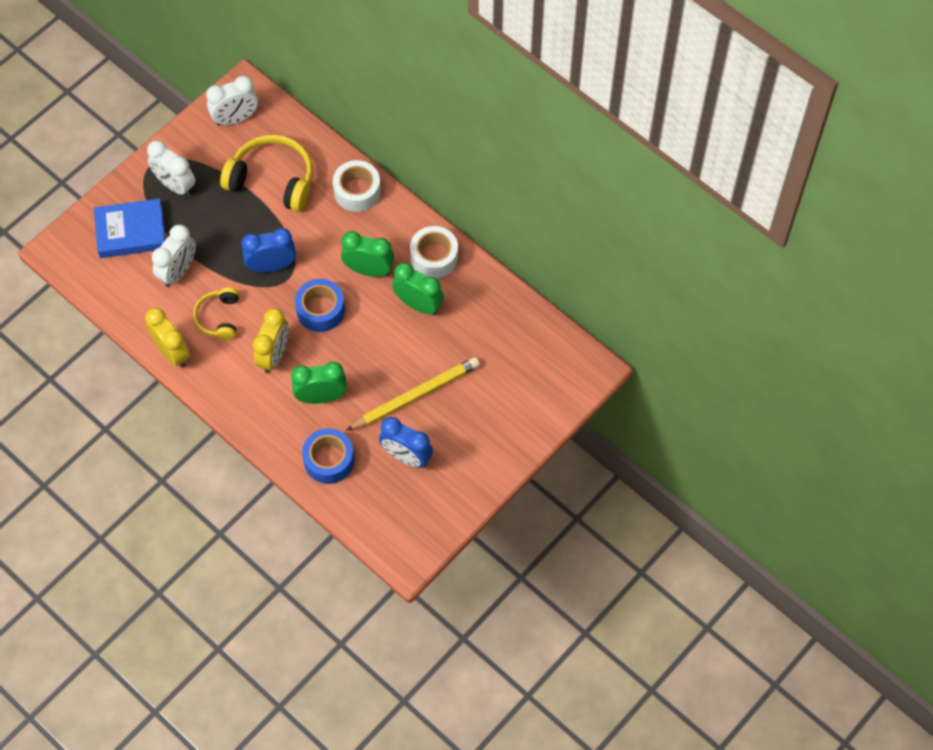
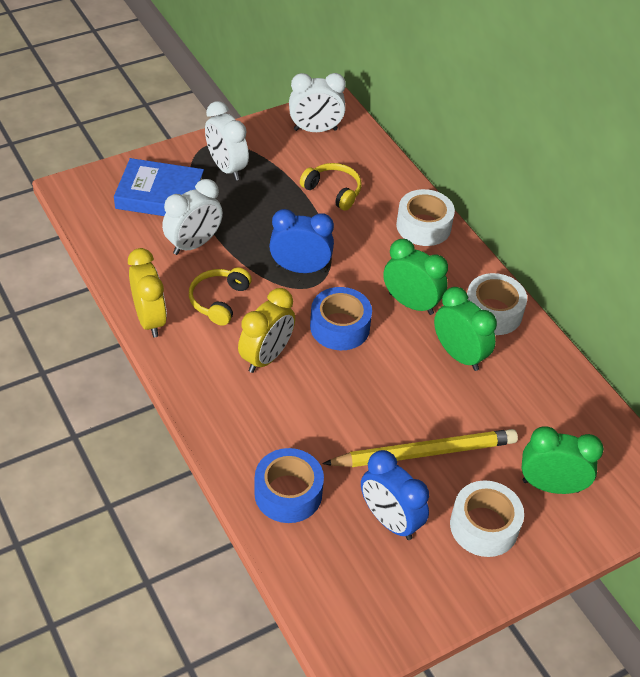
camera: 15 degrees right, 15 degrees down
(272, 180) = (333, 191): yellow headphones -> yellow headphones, size x0.58
(321, 397) = (306, 418): green clock -> green clock (550, 486)
(473, 439) = (484, 526): none -> white tape

